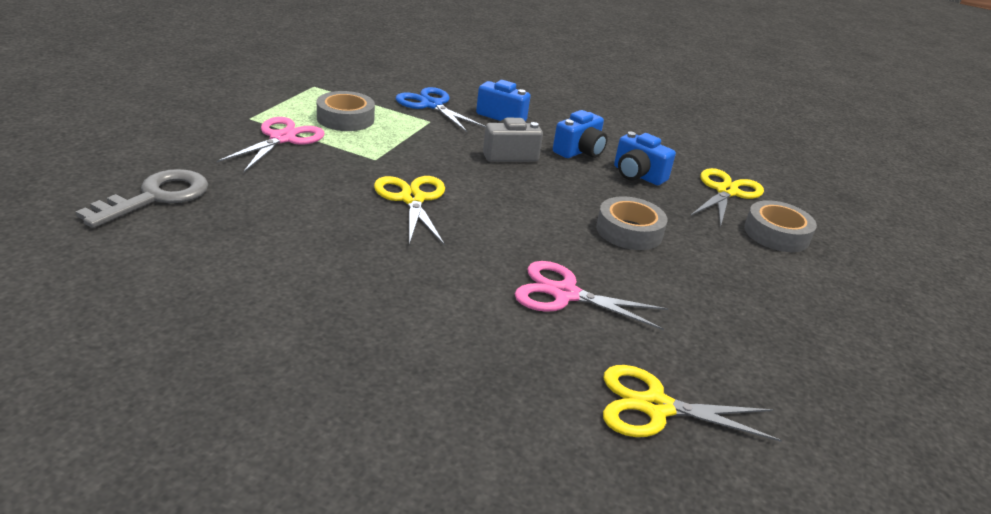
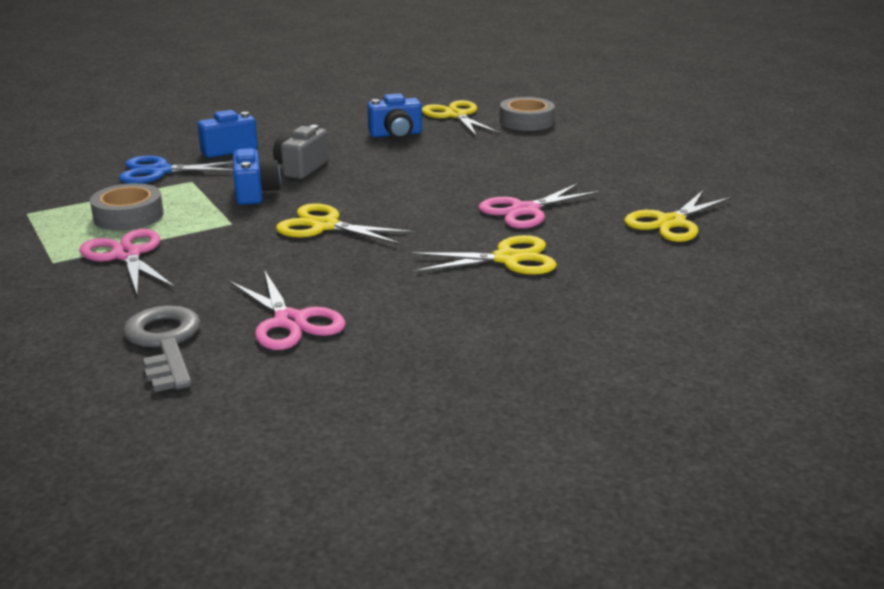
camera: 50 degrees left, 5 degrees down
(227, 237) = (290, 322): none -> pink scissors
(445, 314) = (507, 259): none -> yellow scissors
(579, 151) = (332, 141): blue camera -> blue camera (255, 193)
(629, 231) = (470, 164): grey tape -> none

